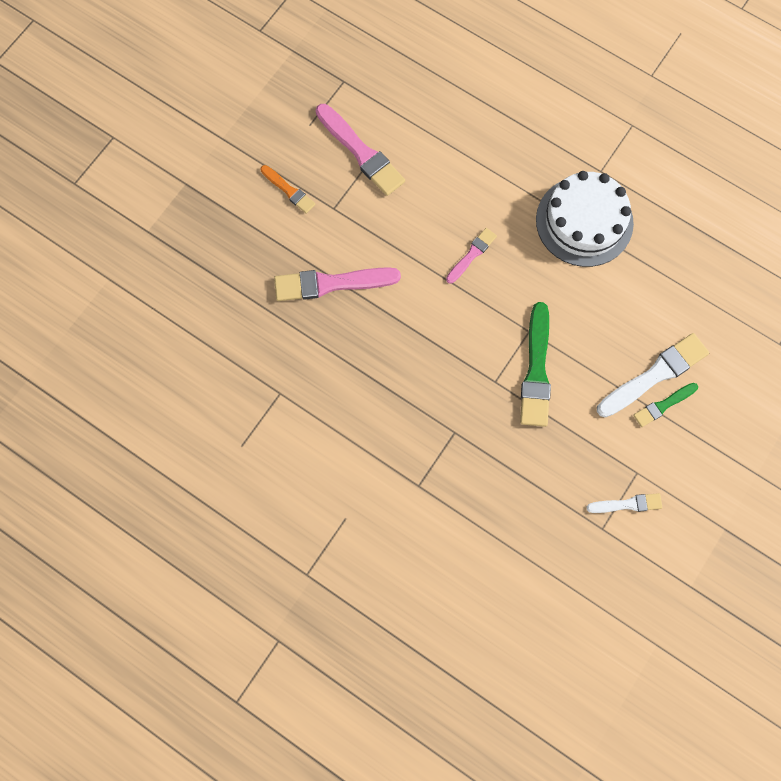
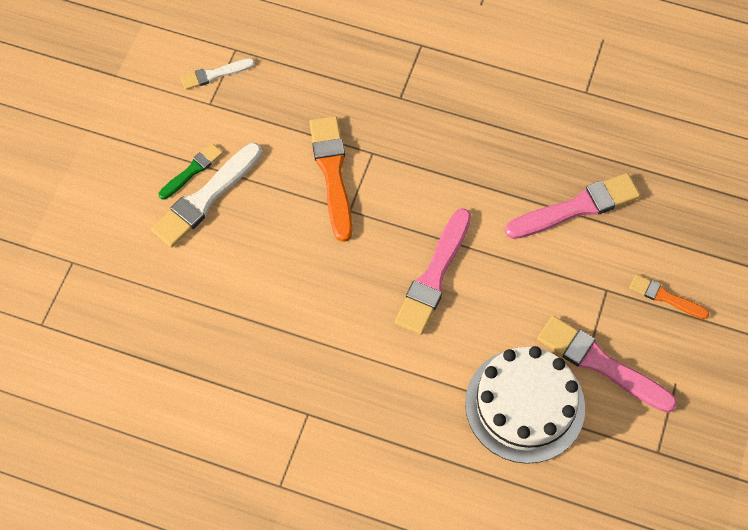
camera: 165 degrees right, 10 degrees down
(471, 255) = (434, 275): pink brush -> pink brush, size x1.78
(536, 370) = (332, 173): green brush -> orange brush
(584, 221) = (315, 346): white cake -> white cake (525, 405)

